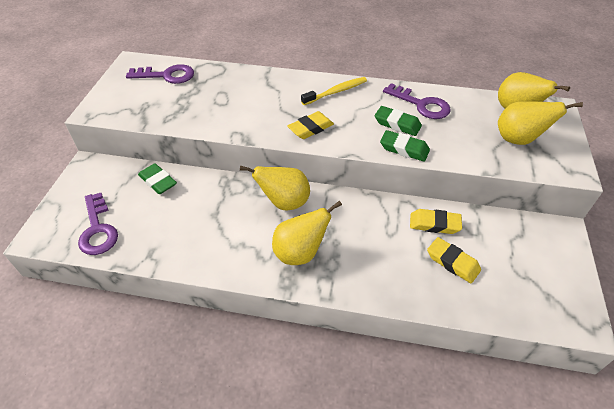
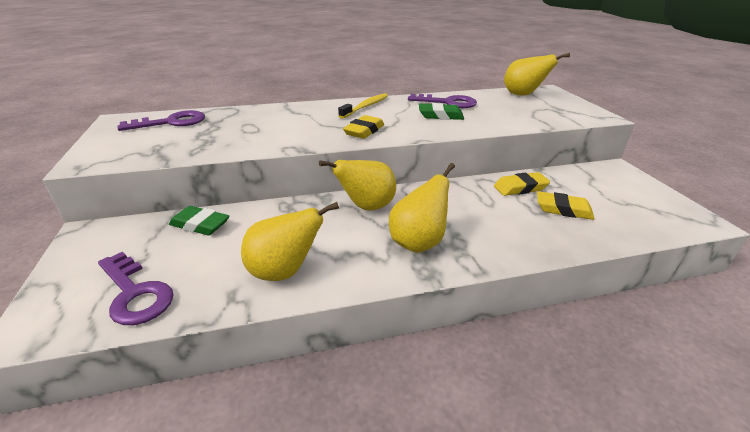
camera: 25 degrees left, 15 degrees down
(404, 149) = (463, 128): green eraser -> none
(518, 139) = (544, 108): yellow pear -> yellow pear (284, 271)

